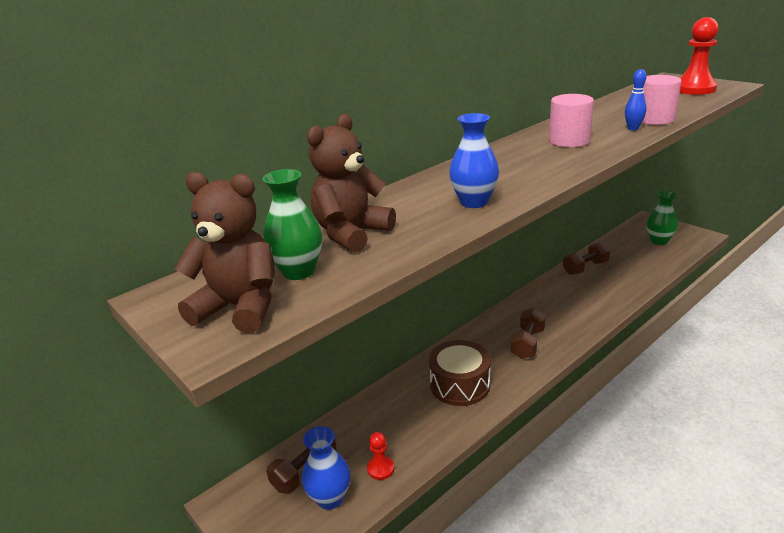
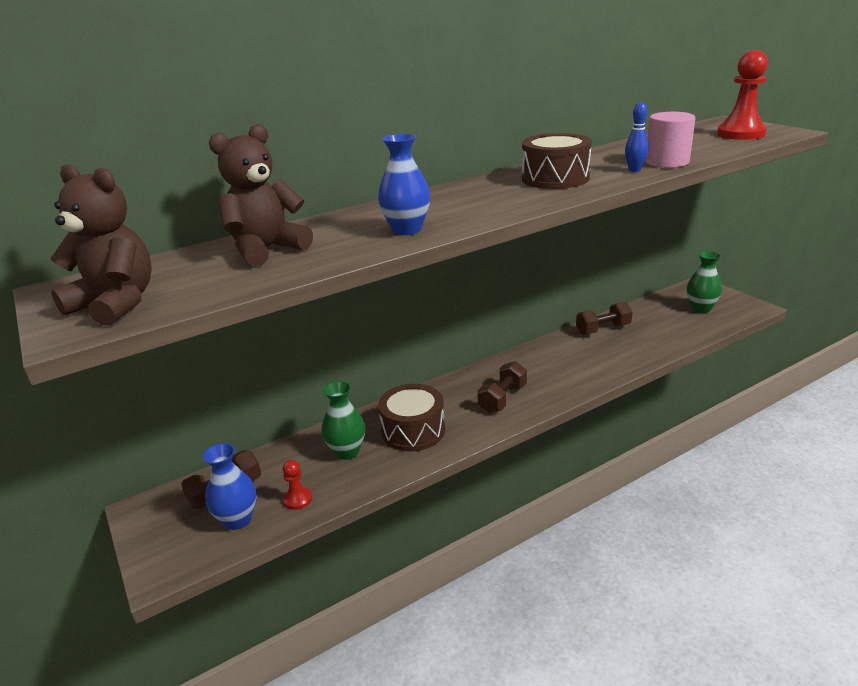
camera: 10 degrees right, 0 degrees up
(298, 271) = (191, 278): green vase -> green vase (347, 452)
(569, 141) = (555, 178): pink cylinder -> brown drum

